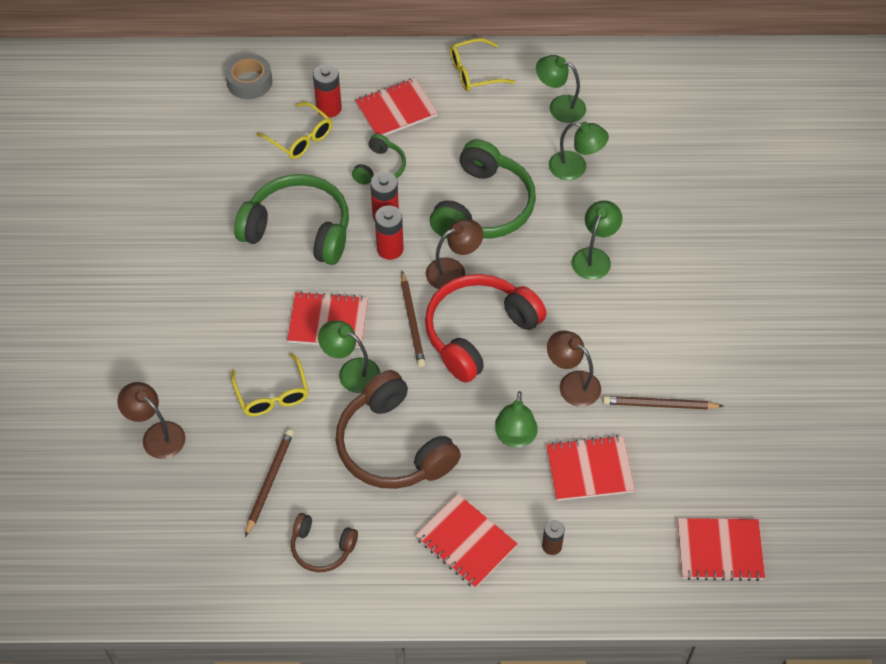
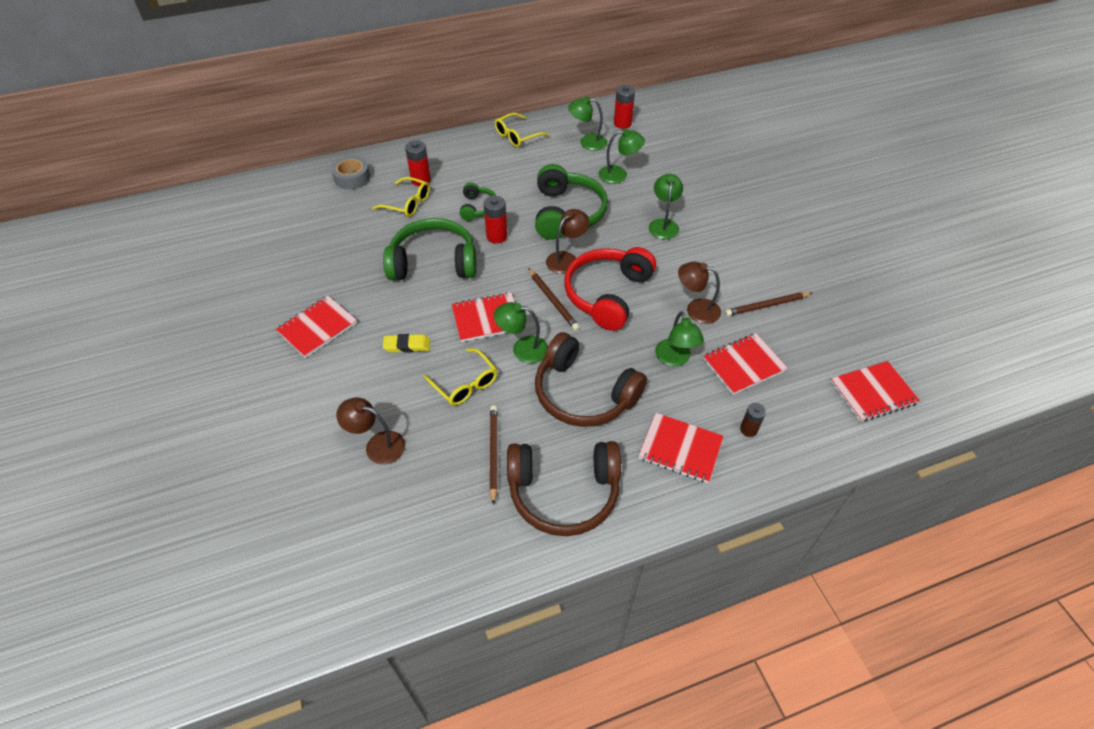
camera: 20 degrees left, 5 degrees down
(229, 329) = (407, 345): none -> yellow eraser
(322, 547) = (563, 492): brown headphones -> brown headphones, size x1.93
(390, 249) = (511, 257): red battery -> red battery (622, 123)
(396, 110) = (472, 170): red notebook -> red notebook (317, 328)

